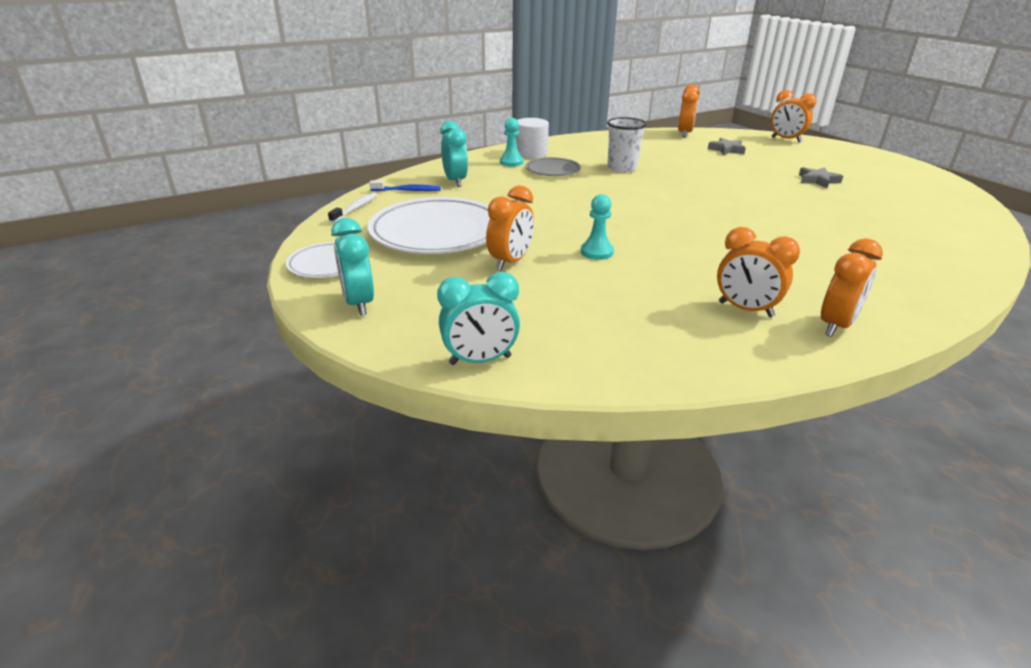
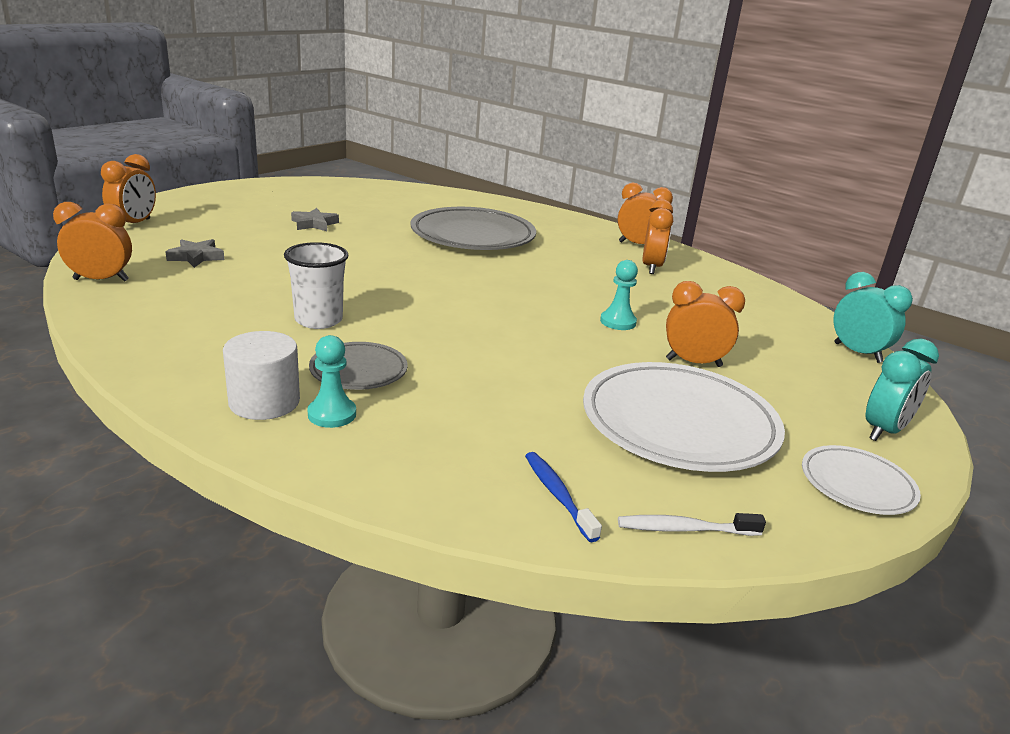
camera: 115 degrees left, 5 degrees down
(455, 181) = (474, 453): turquoise clock -> none
(818, 233) = (473, 236): none -> grey plate

